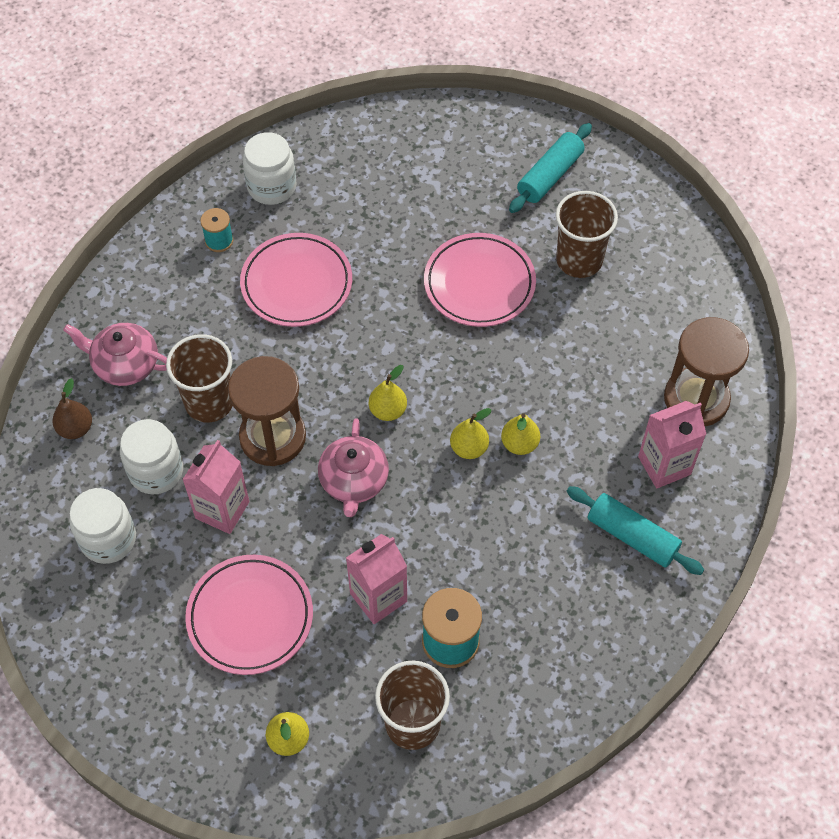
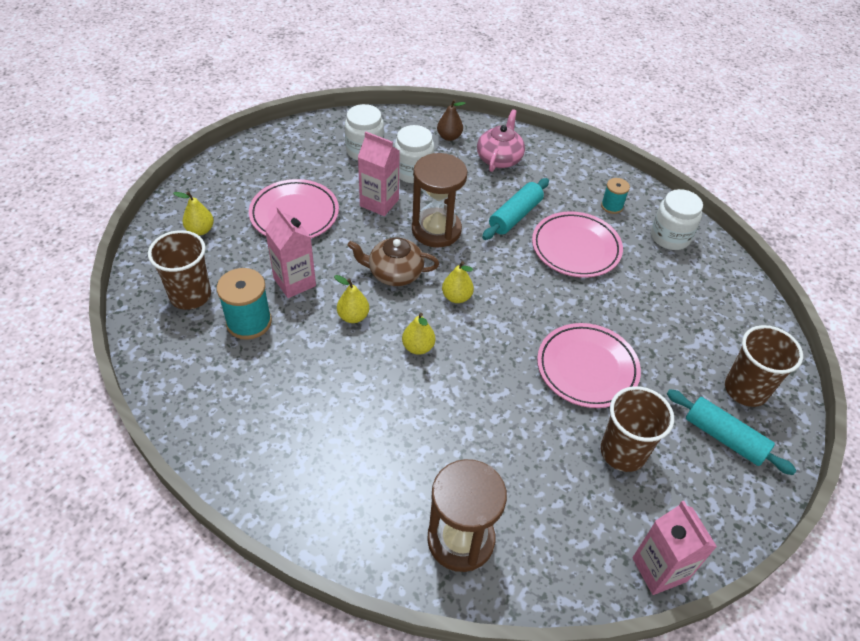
camera: 90 degrees right, 10 degrees down
(209, 402) = (467, 198): brown cup -> brown cup (745, 389)
(354, 481) = (394, 273): pink teapot -> brown teapot
(519, 444) = (419, 383): yellow pear -> yellow pear (353, 316)
(632, 536) = (317, 460): turquoise rolling pin -> turquoise rolling pin (515, 216)
(664, 465) = (387, 498): pink carton -> pink carton (659, 569)

